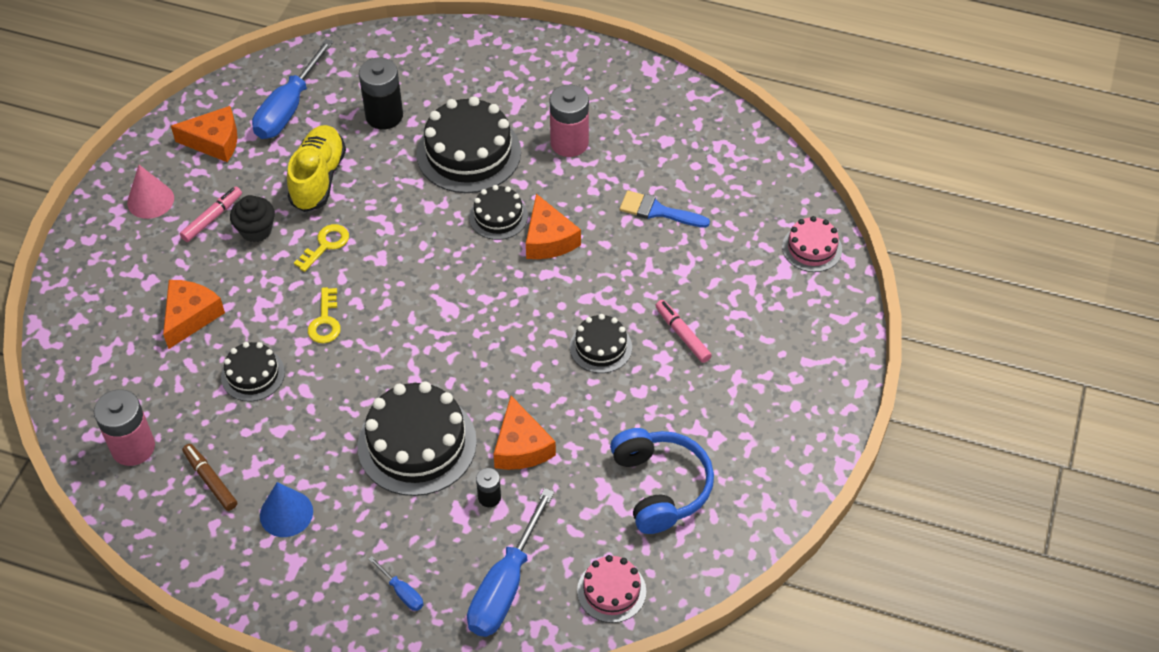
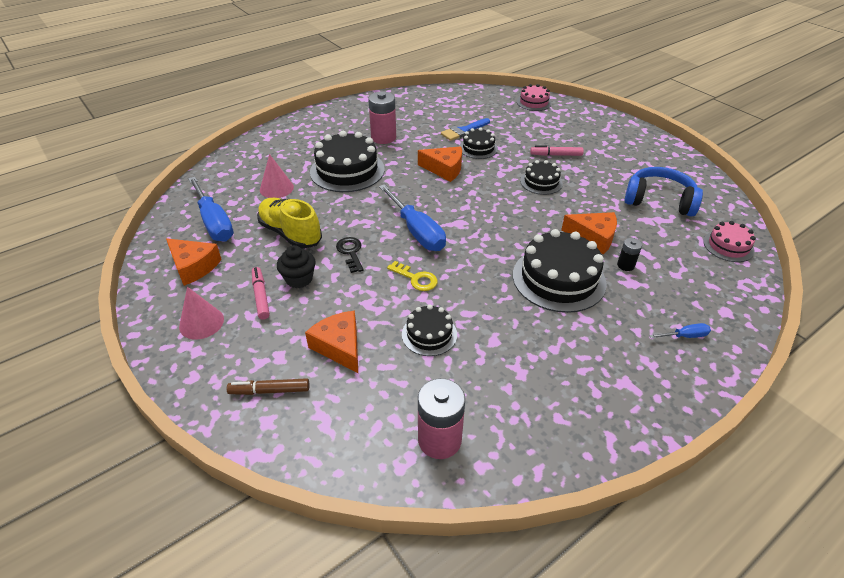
camera: 55 degrees left, 10 degrees down
(210, 480) = (512, 401): brown marker -> brown marker (270, 391)
(215, 141) = (194, 266): orange cheese -> orange cheese turned 90 degrees clockwise
(286, 513) = (576, 369): blue cone -> none
(326, 245) = (350, 252): yellow key -> black key
(384, 116) = (276, 188): black battery -> pink cone
(498, 216) = (408, 179): black cake -> black cake (478, 148)
(504, 586) = (704, 287): blue screwdriver -> blue screwdriver (417, 232)

